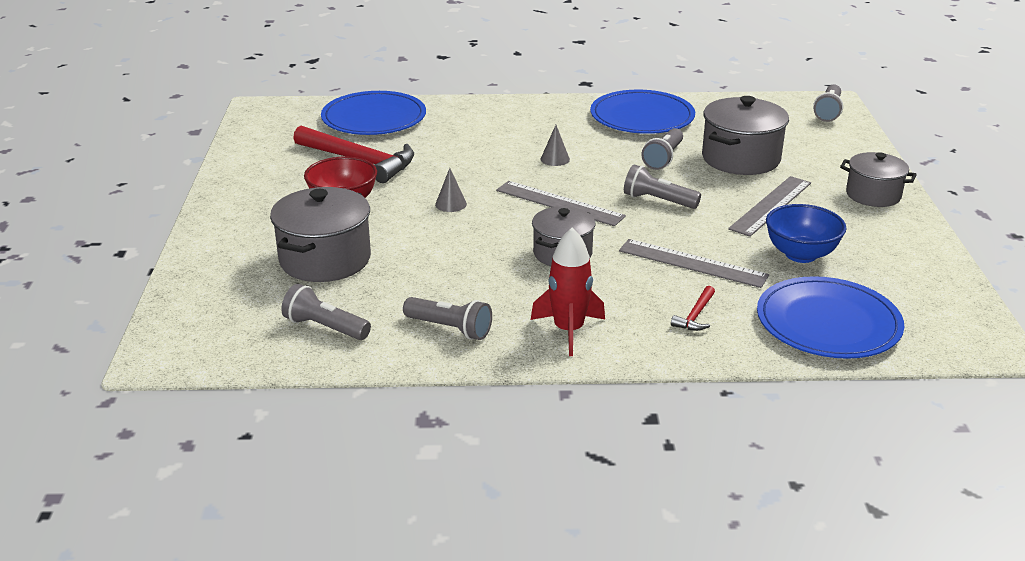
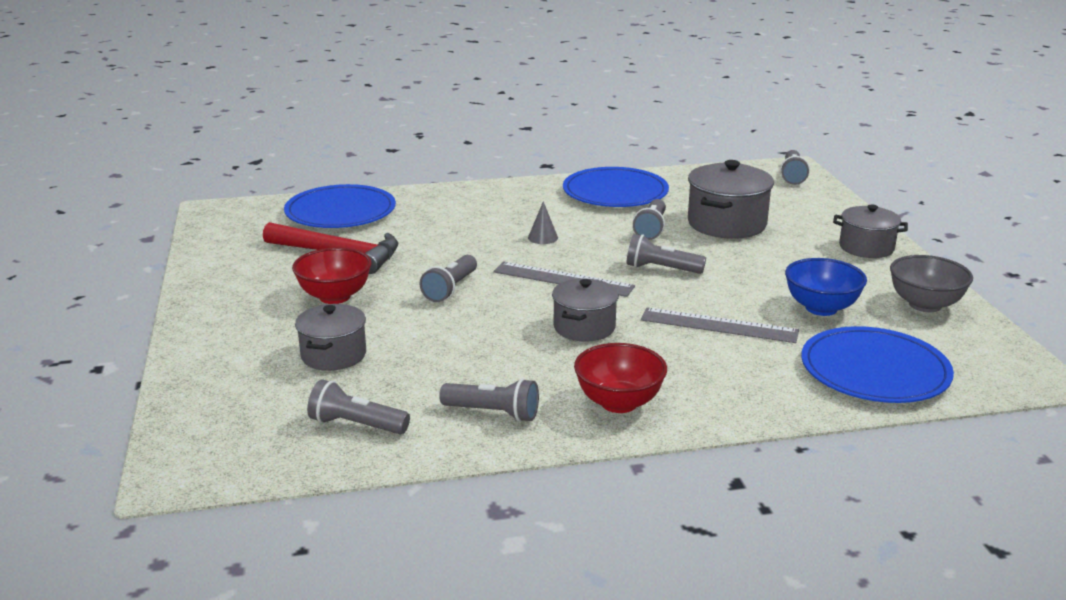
camera: 10 degrees left, 5 degrees down
(325, 259) = (333, 355): grey pot -> grey pot, size x0.65
(451, 204) = (450, 289): grey cone -> grey flashlight
(568, 330) = (619, 403): red rocket -> red bowl
(695, 315) = (742, 376): red hammer -> none
(770, 205) = (773, 265): grey ruler -> none
(908, 260) = (925, 305): none -> grey bowl

